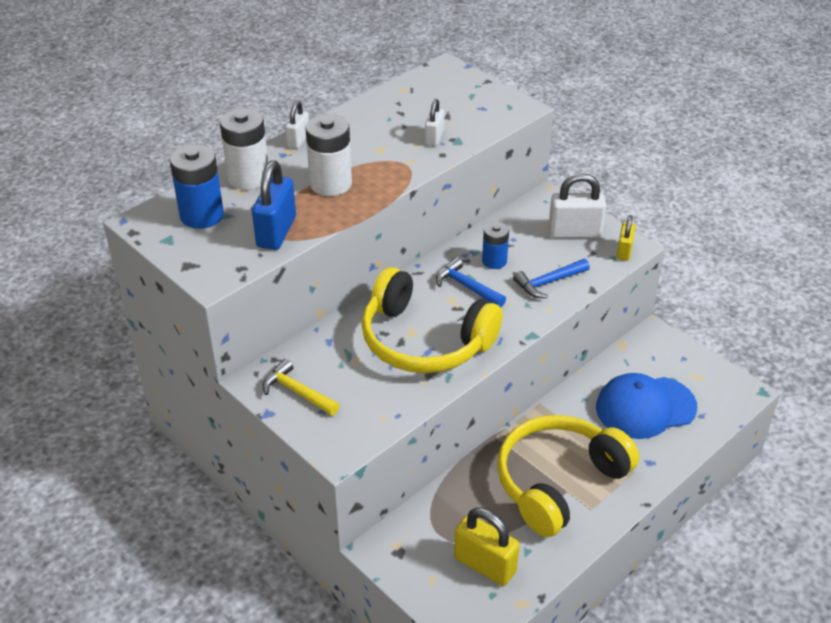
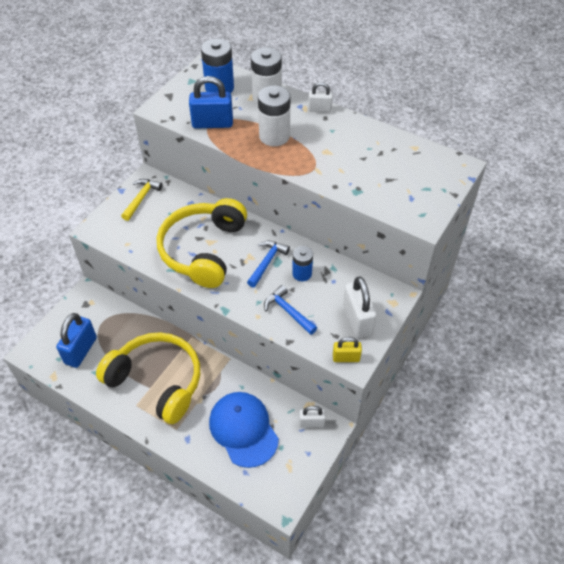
camera: 75 degrees right, 10 degrees up
(434, 138) = (355, 177): white padlock -> white padlock (311, 423)
(485, 565) = (81, 350): yellow padlock -> blue padlock

